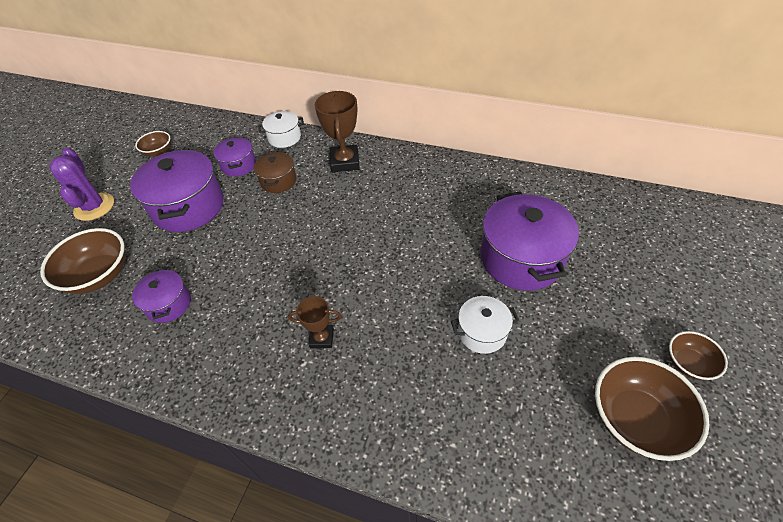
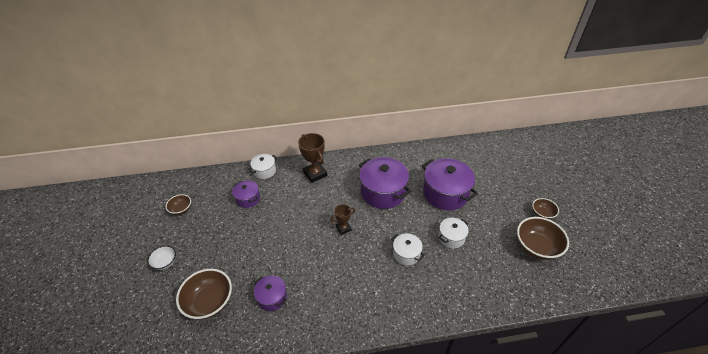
camera: 30 degrees left, 5 degrees down
(94, 207) = (165, 262): purple cactus -> white bowl
(189, 207) = (235, 236): purple pot -> purple pot (383, 192)
(278, 181) = (282, 199): brown pot -> none
(322, 338) = (376, 276): brown trophy -> brown trophy (343, 228)
(390, 326) = (406, 254): none -> white pot

